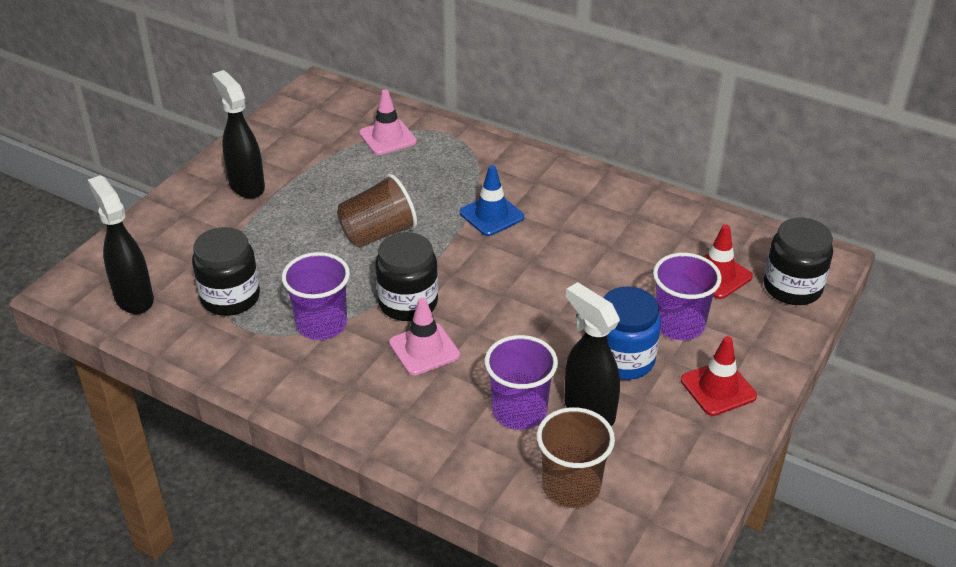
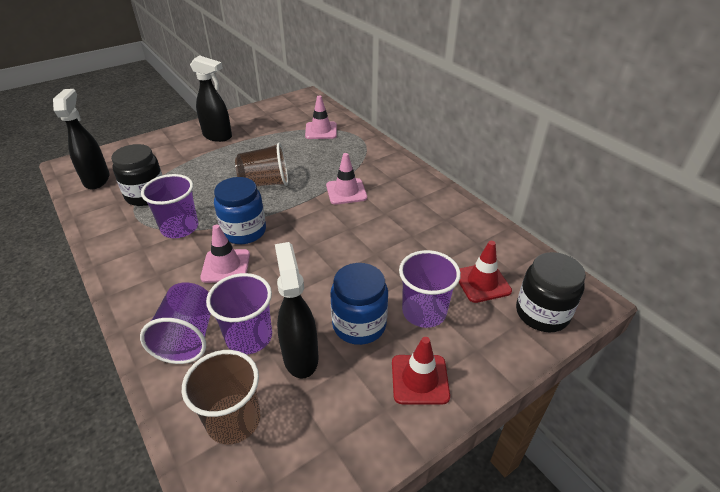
camera: 25 degrees right, 0 degrees up
(246, 185) = (218, 136): black spray bottle -> black spray bottle turned 120 degrees clockwise
(408, 303) = (244, 231): black jar -> blue jar
(453, 435) = (188, 337): none -> purple cup
(491, 215) = (346, 191): blue traffic cone -> pink traffic cone

